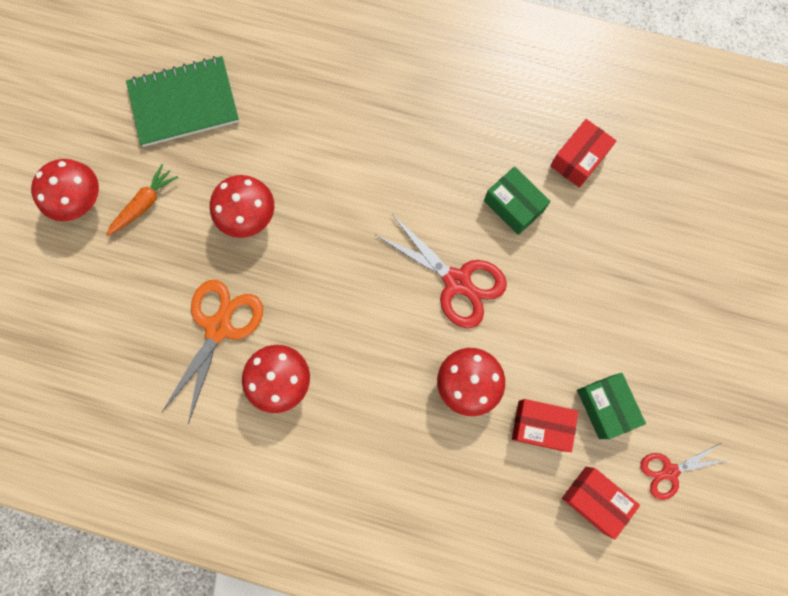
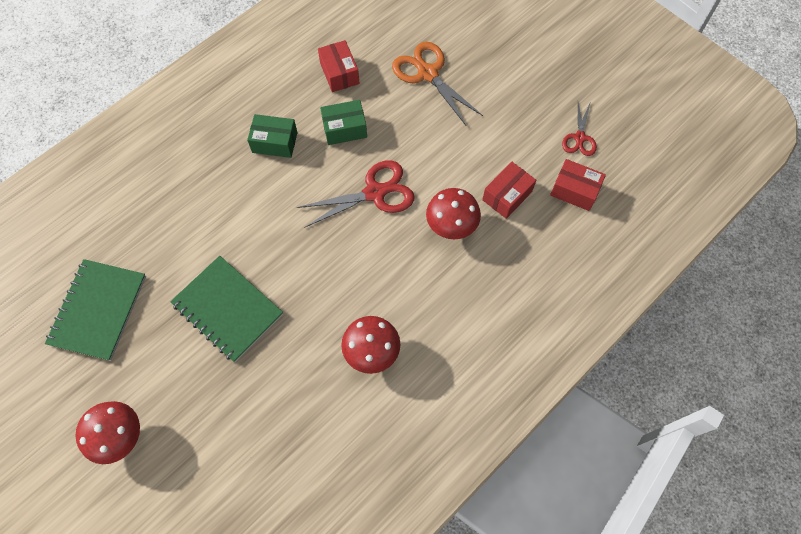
camera: 60 degrees left, 10 degrees down
(144, 204) = (160, 385): orange carrot -> none
(218, 328) = (301, 377): orange scissors -> orange scissors (428, 74)
(248, 217) = (228, 309): red mushroom -> green notebook
(595, 500) = (574, 190): red box -> red box turned 45 degrees clockwise
(605, 407) = (517, 151): green box -> green box (274, 142)

